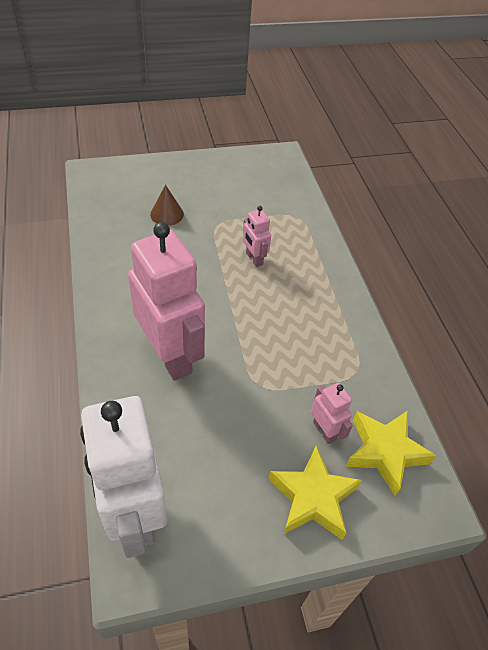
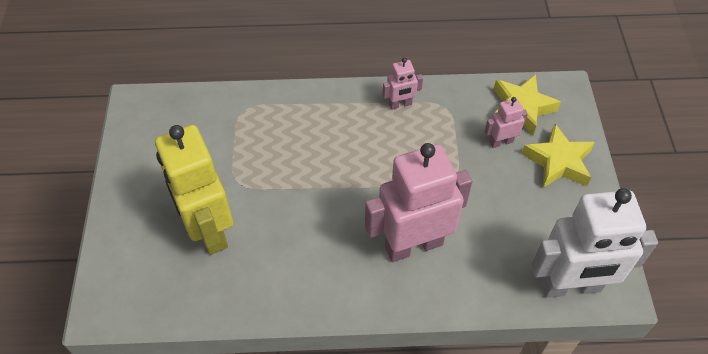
camera: 75 degrees left, 5 degrees up
(167, 214) = (208, 230): brown cone -> yellow robot
(254, 259) = (298, 158): pink robot -> pink robot (400, 104)

